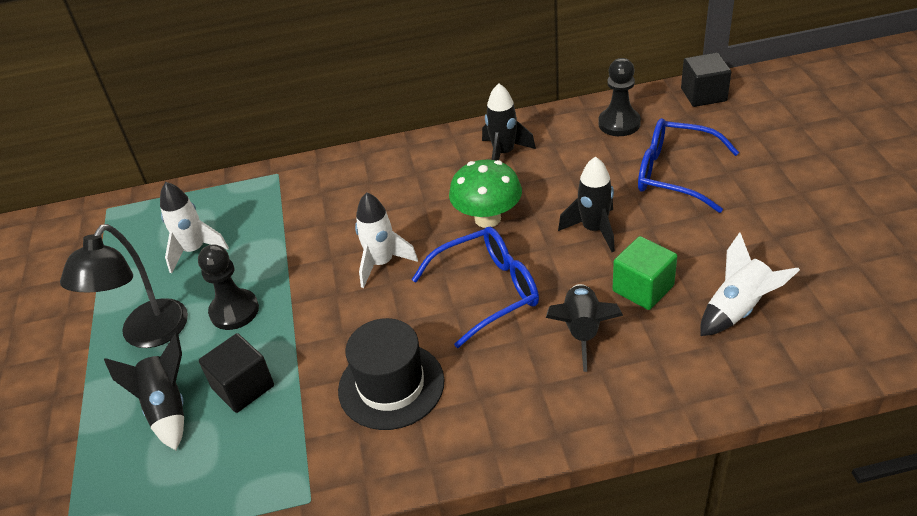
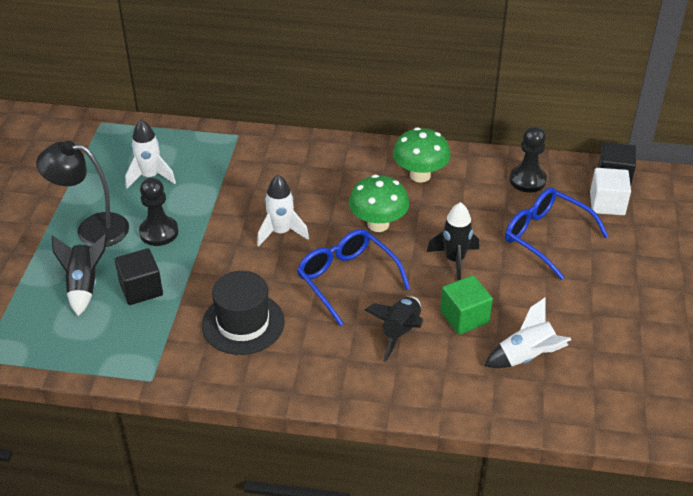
camera: 15 degrees right, 0 degrees up
(147, 335) = (92, 229): black lamp -> black lamp turned 60 degrees clockwise
(487, 291) = (347, 279): blue glasses -> blue glasses turned 120 degrees counterclockwise
(503, 153) = (420, 175): black rocket -> green mushroom
(714, 121) = (607, 204): none -> white cube

